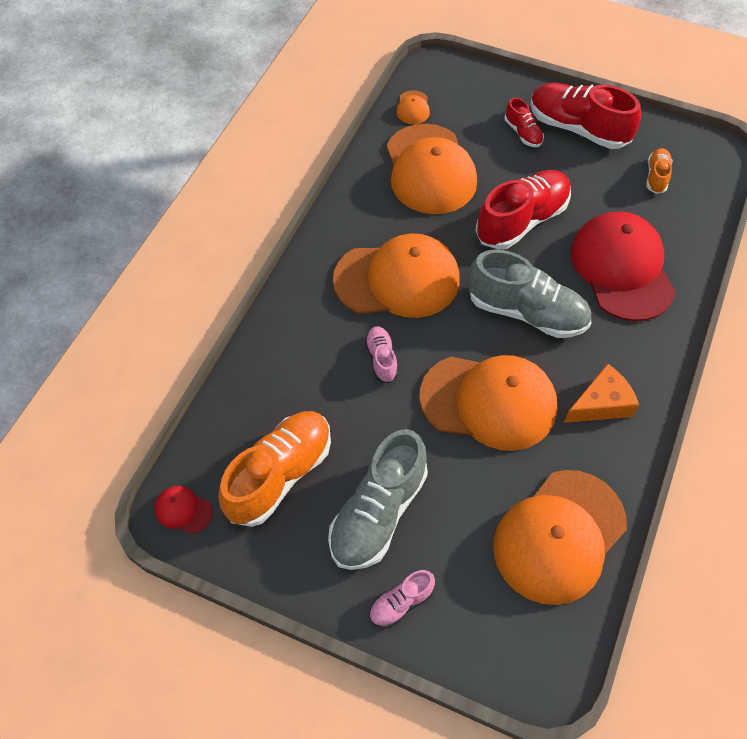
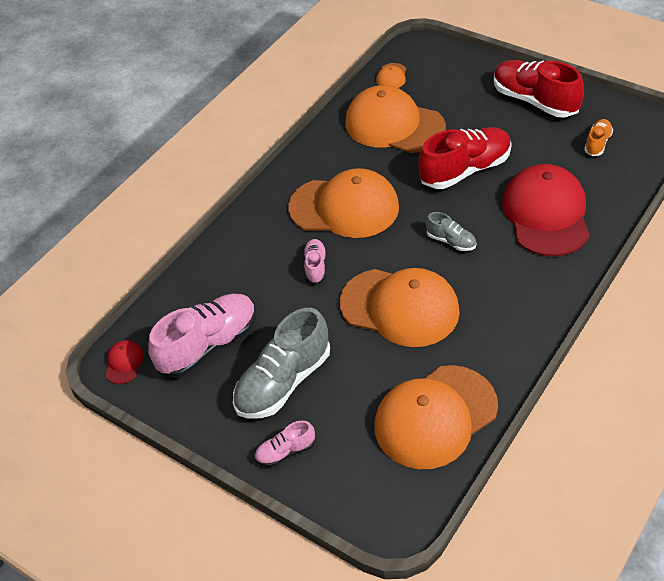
camera: 15 degrees right, 10 degrees down
(183, 510) = (124, 363): red cap -> red cap turned 60 degrees clockwise
(279, 475) = (208, 345): orange shoe -> pink shoe
(430, 169) = (394, 125): orange cap -> orange cap turned 120 degrees clockwise
(522, 133) = (484, 102): red shoe -> none
(526, 312) = (451, 241): grey shoe -> grey shoe, size x0.49
(601, 404) = (499, 318): orange cheese -> none

